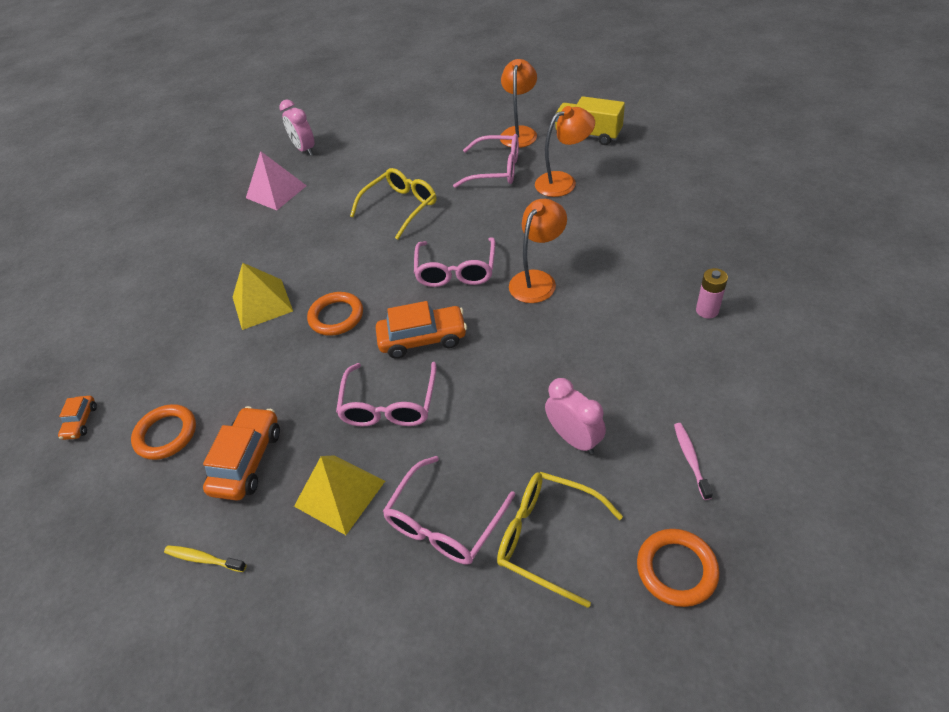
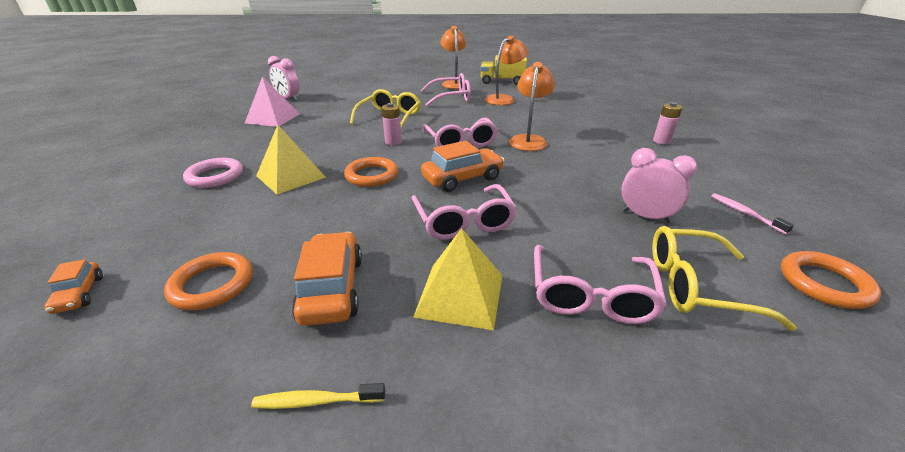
camera: 25 degrees left, 15 degrees down
(197, 291) = (215, 176): none -> pink ring
(383, 259) = (393, 142): none -> pink battery

